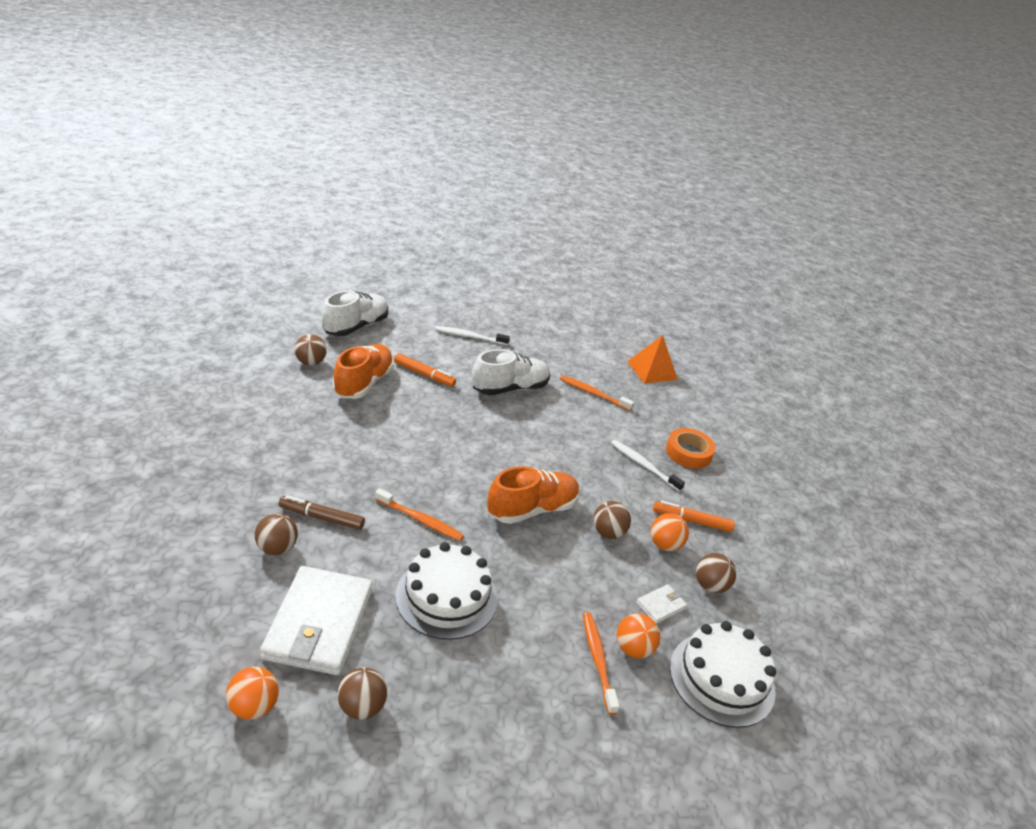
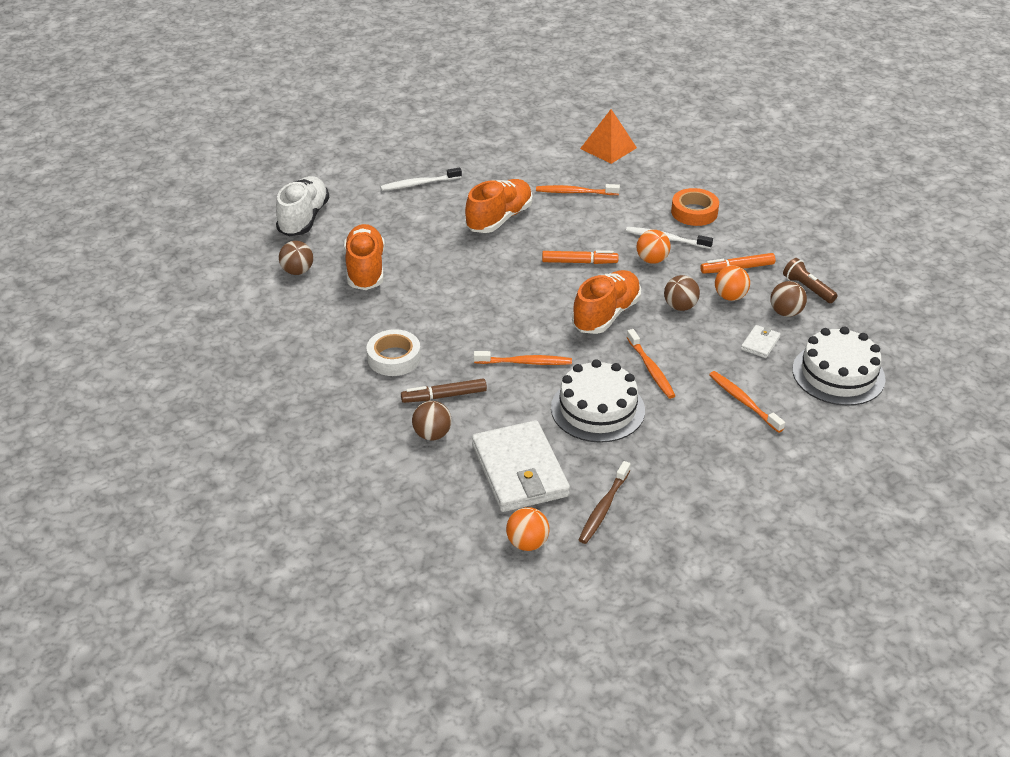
camera: 20 degrees left, 5 degrees up
(313, 464) = (394, 358): none -> white tape
(361, 707) = (604, 507): brown ball -> brown toothbrush
(424, 375) = (412, 238): orange marker -> orange marker (579, 262)
(510, 388) = (499, 219): white shoe -> orange shoe
(531, 580) = (651, 369): none -> orange toothbrush
(633, 649) = (762, 382): orange ball -> orange ball (652, 260)
(750, 571) = (807, 288): none -> brown flashlight

